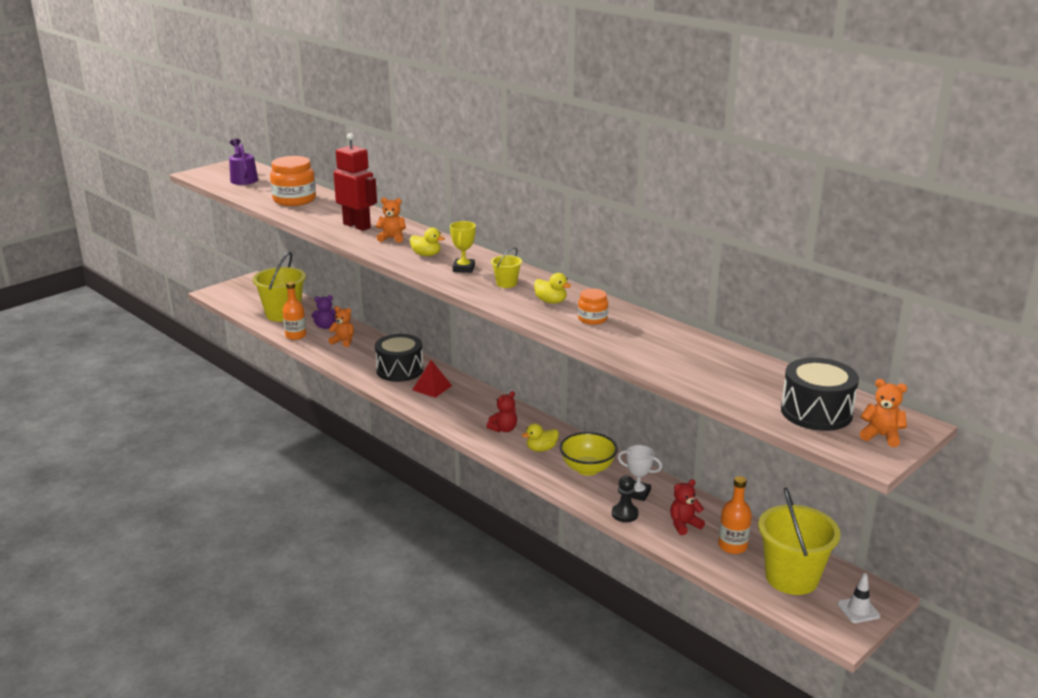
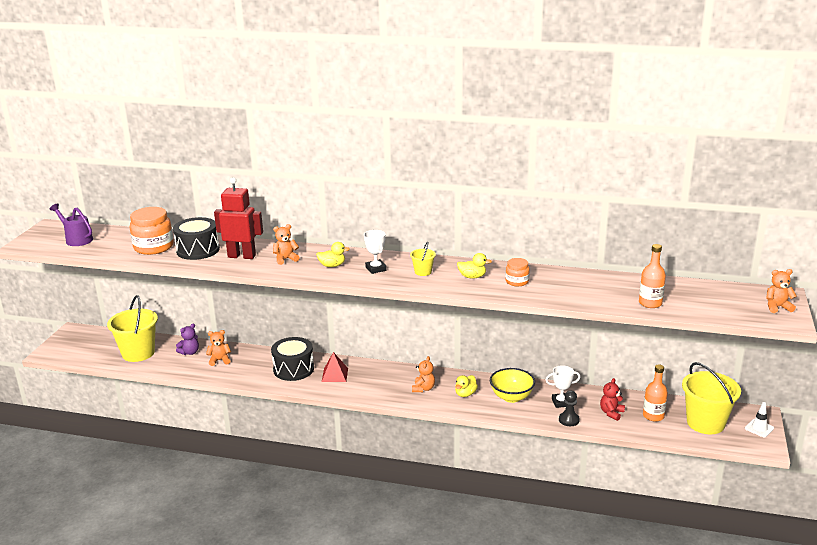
camera: 30 degrees left, 0 degrees up
(296, 335) = (172, 368): orange bottle -> orange bottle (650, 303)
(463, 268) = (376, 269): yellow trophy -> white trophy
(503, 429) = (423, 388): red teddy bear -> orange teddy bear
(816, 412) = (727, 303): black drum -> black drum (198, 250)

